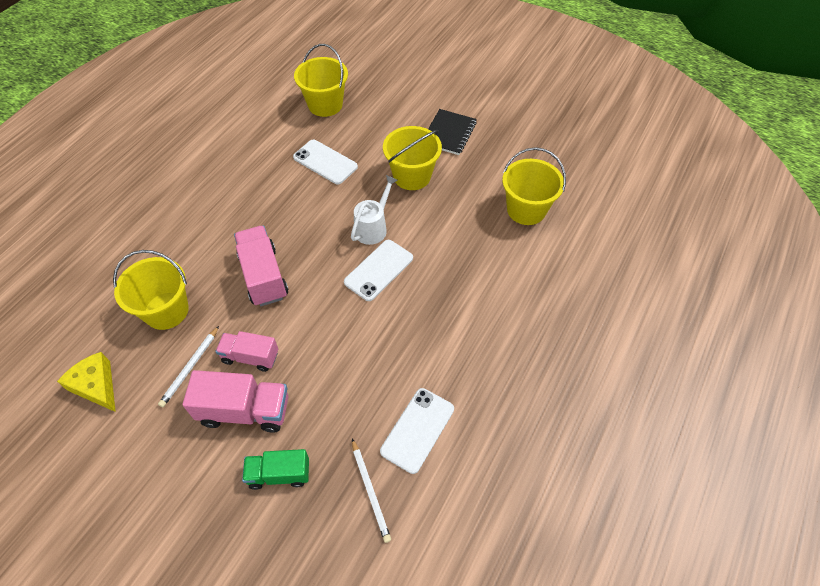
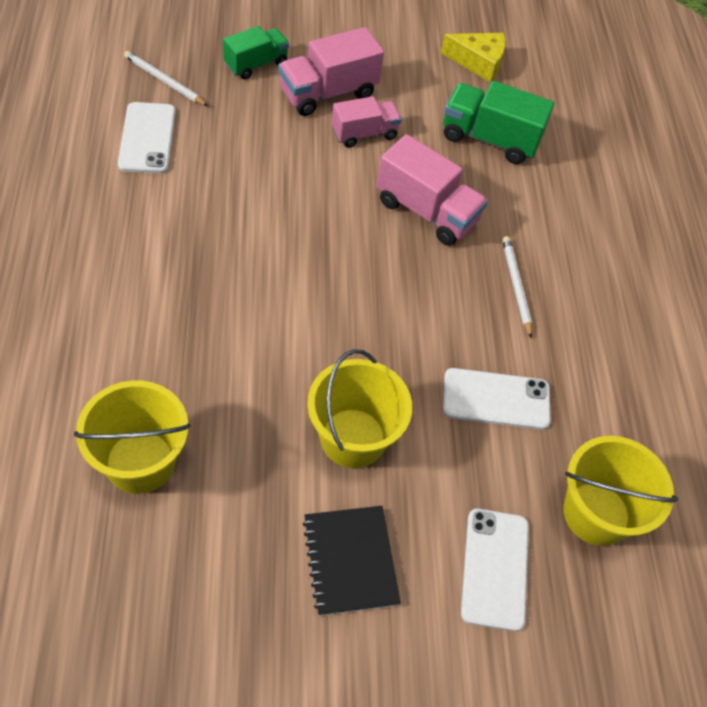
camera: 140 degrees right, 0 degrees up
(166, 310) = (489, 139): yellow bucket -> green truck
(190, 368) = (412, 104): white pencil -> white pencil (516, 286)
(373, 227) = (348, 328): white watering can -> none
(379, 270) = (298, 275): white phone -> white phone (495, 568)

